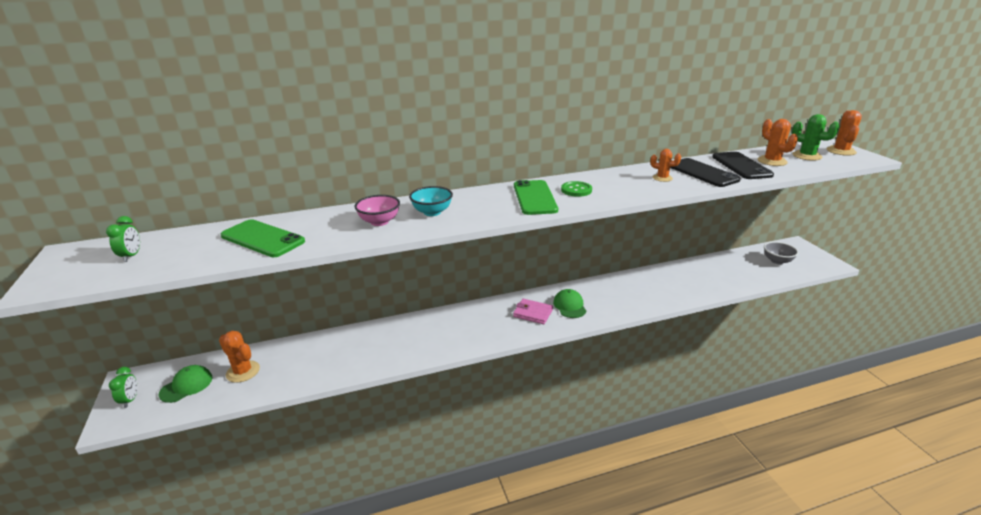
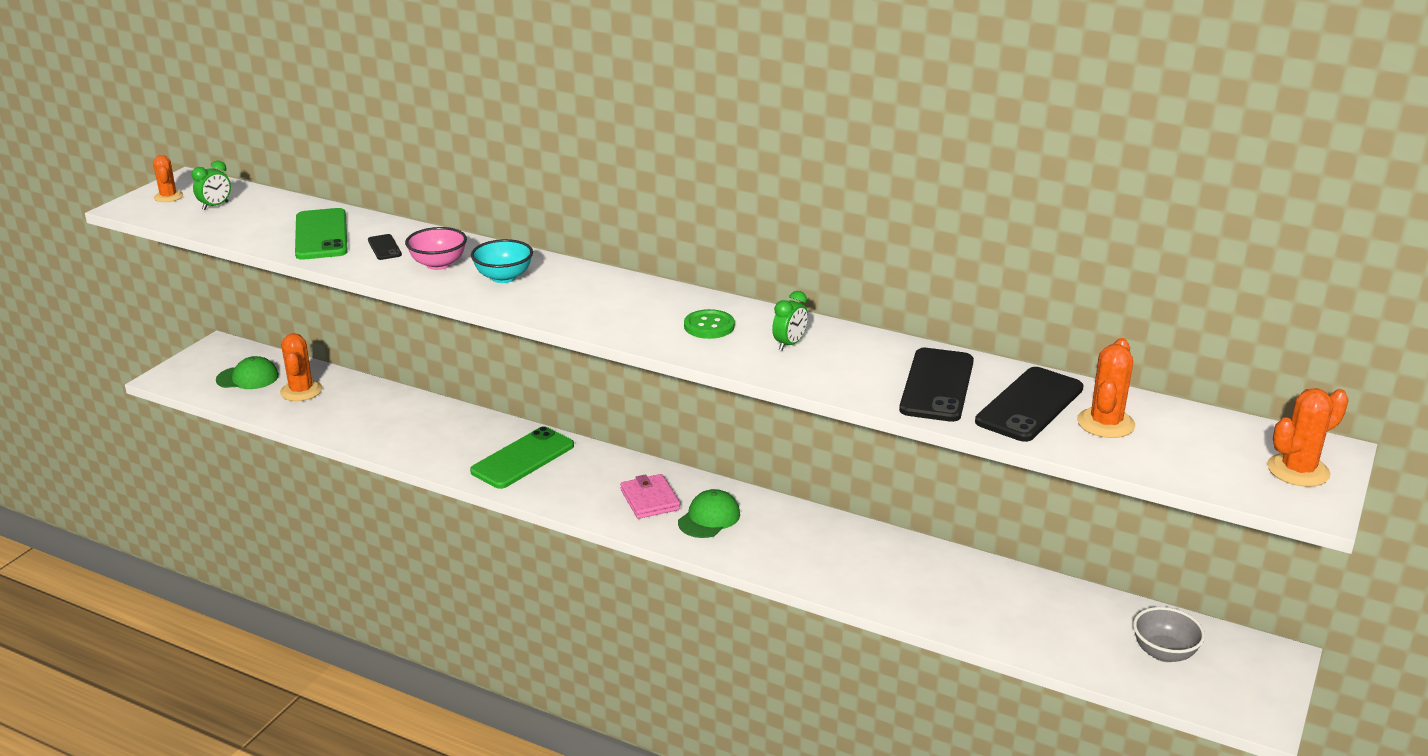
camera: 45 degrees right, 0 degrees up
(130, 400) = (199, 366): green clock -> green clock (789, 344)
(324, 228) = (384, 247): none -> black phone
(534, 198) = (639, 312): green phone -> green phone (523, 458)
(662, 178) = (859, 364): orange cactus -> orange cactus (168, 197)
(806, 156) = (1199, 446): green cactus -> none

